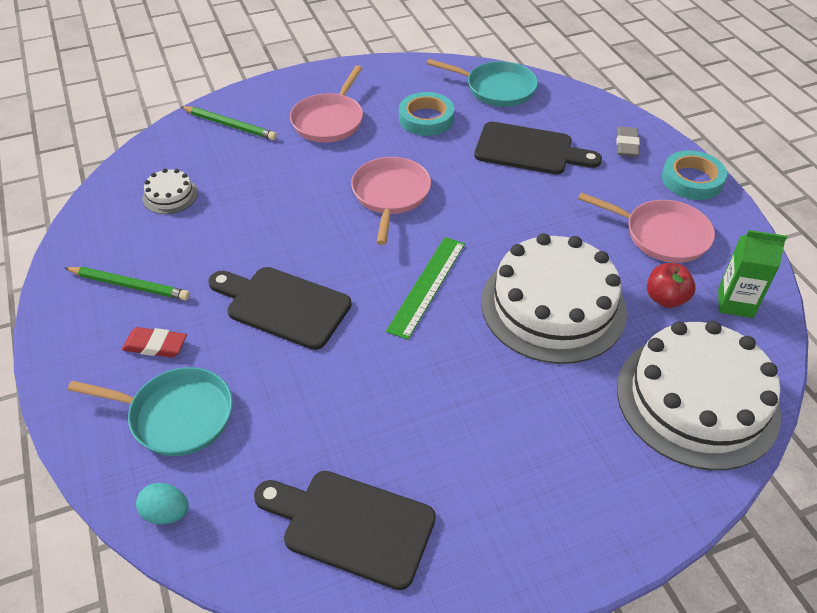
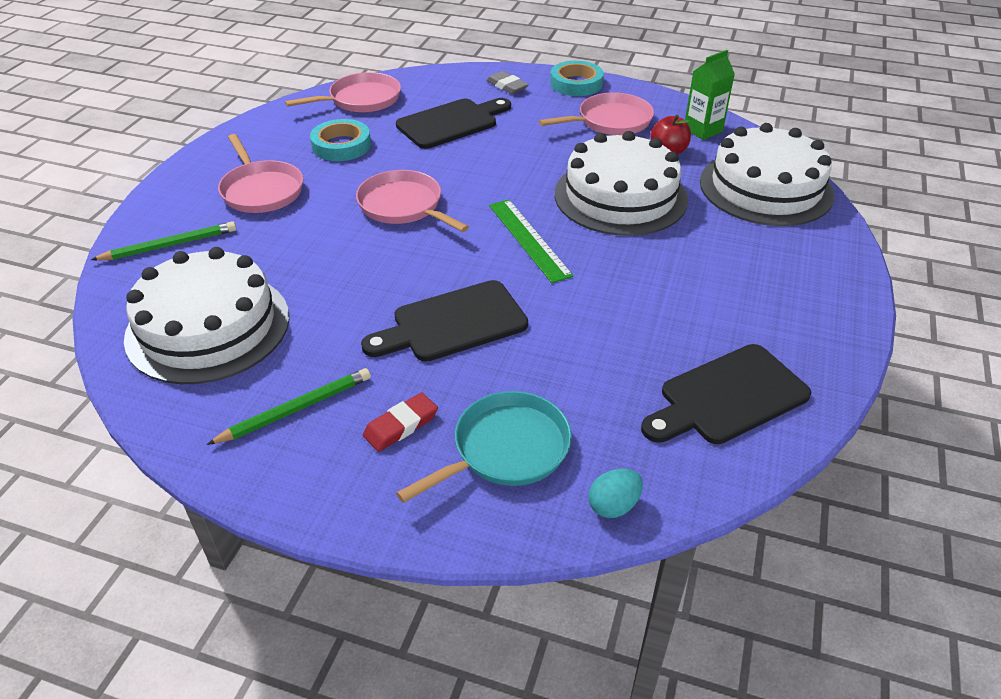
camera: 50 degrees left, 5 degrees down
(170, 195) = (208, 326): white cake -> white cake, size x2.33
(496, 88) = (361, 100): turquoise pan -> pink pan

